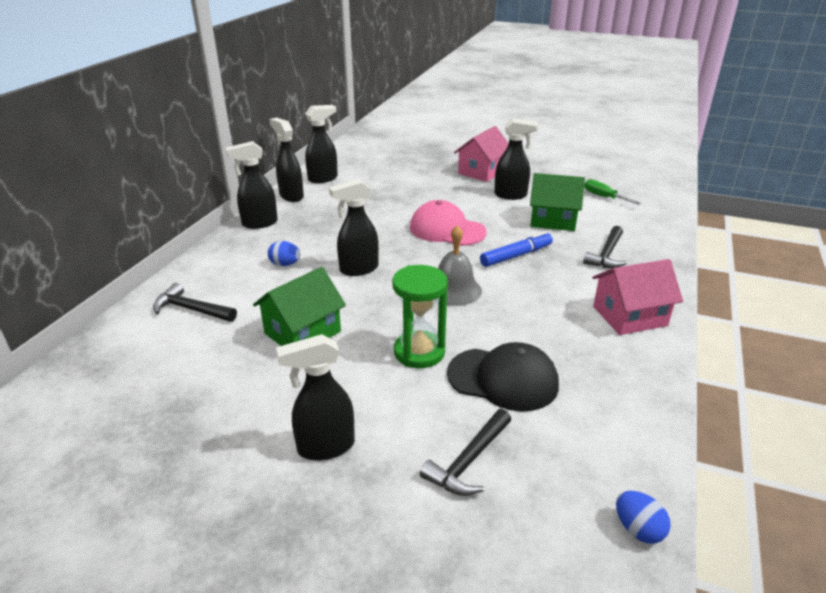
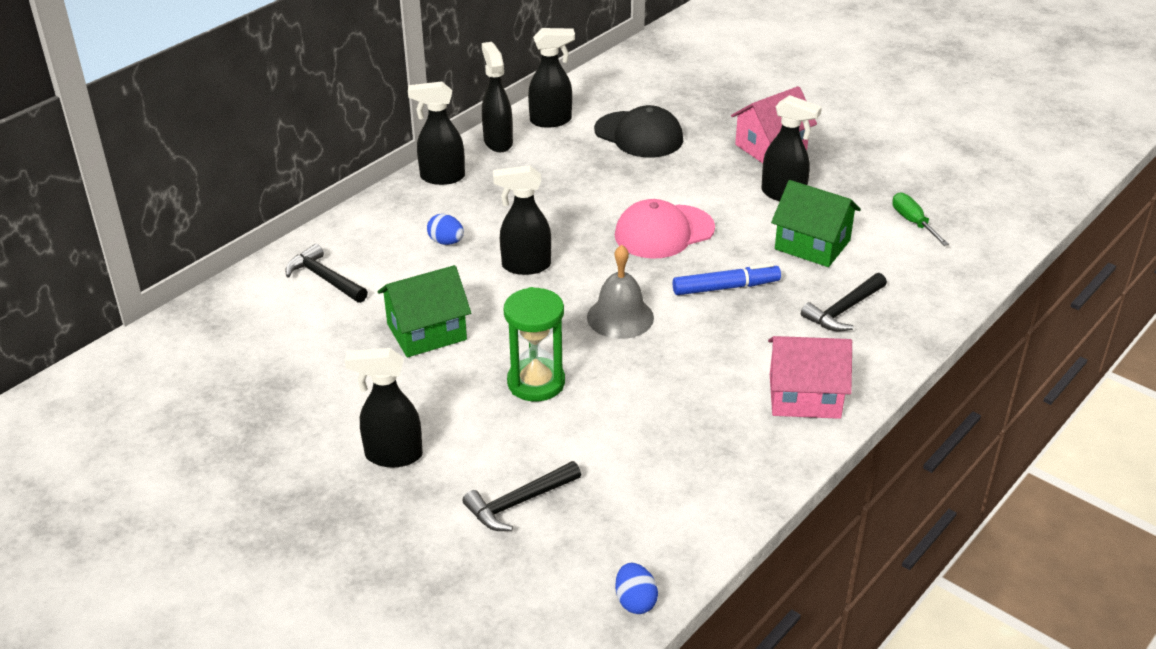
camera: 20 degrees right, 5 degrees up
(447, 230) = (664, 232): pink cap -> pink cap turned 75 degrees counterclockwise
(503, 379) = (606, 433): black cap -> black cap (639, 135)

